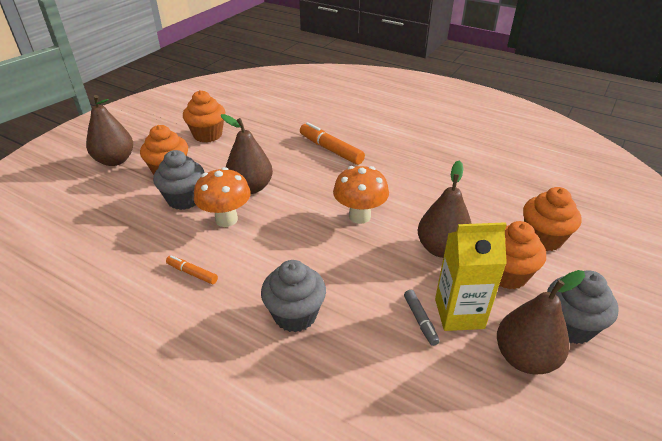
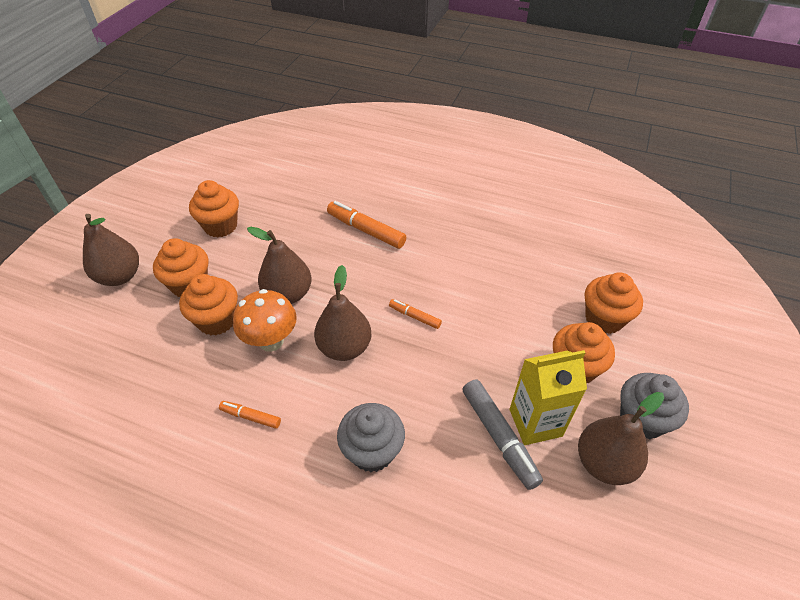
camera: 10 degrees left, 10 degrees up
(184, 199) = (217, 320): grey cupcake -> orange cupcake
(359, 216) = (414, 317): orange mushroom -> orange marker
(420, 320) = (499, 437): grey marker -> grey marker, size x1.81
(441, 249) = (506, 346): brown pear -> brown pear (344, 347)

